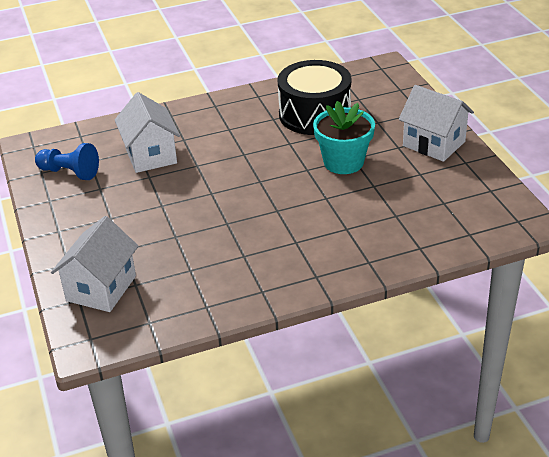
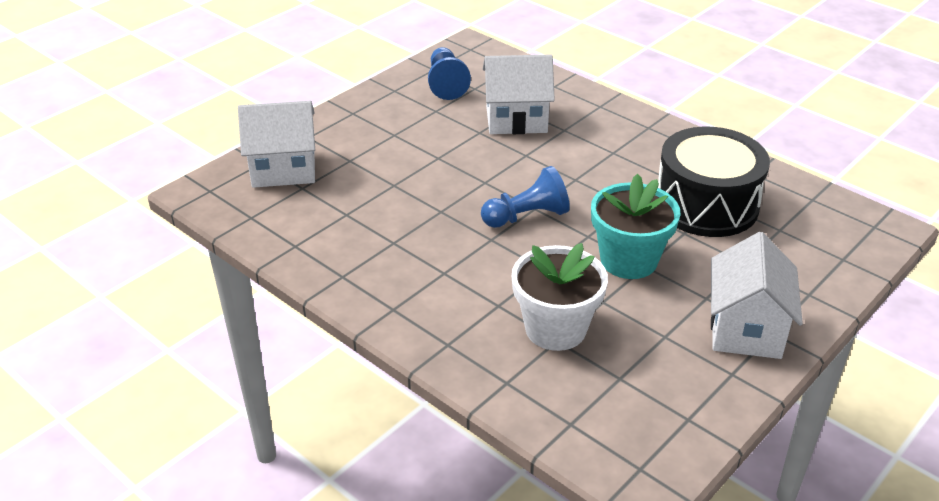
camera: 60 degrees right, 0 degrees up
(150, 155) = (516, 119): white house -> white house turned 45 degrees clockwise
(266, 187) = (527, 216): none -> blue pawn
(385, 212) = (555, 329): none -> white flower pot

